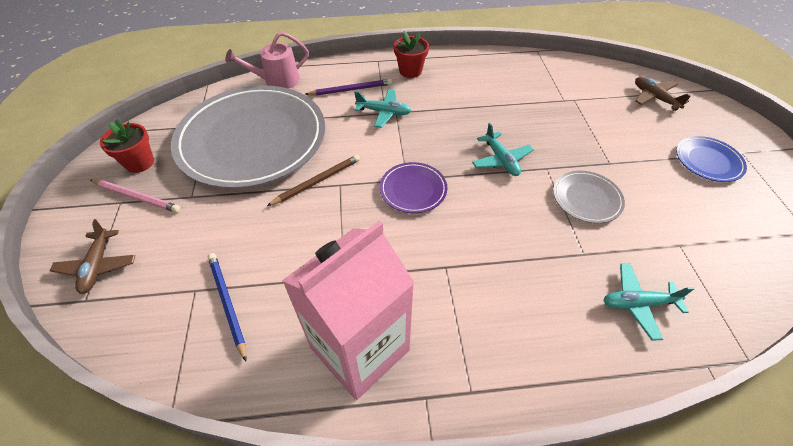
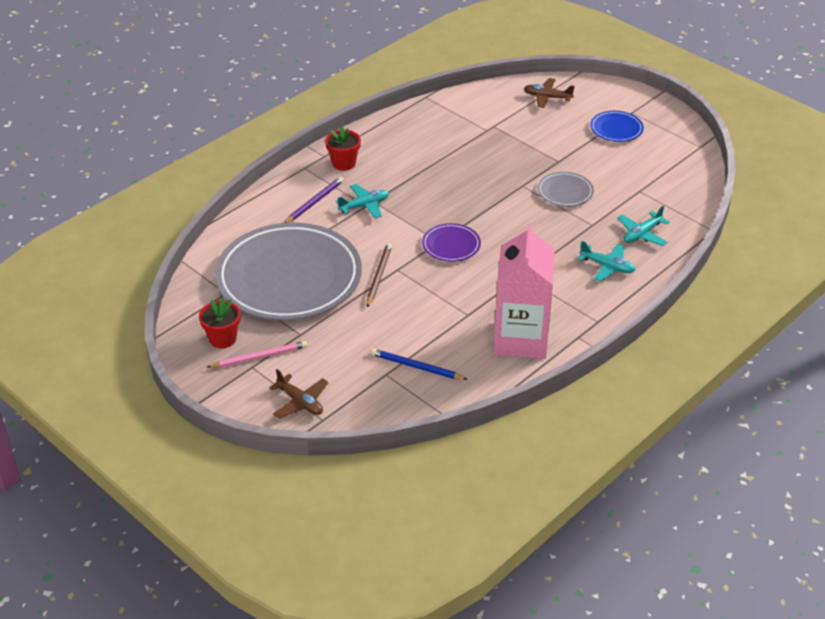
camera: 40 degrees left, 10 degrees down
(277, 81) = (240, 226): pink watering can -> none
(501, 160) = (487, 195): turquoise plane -> turquoise plane (607, 266)

